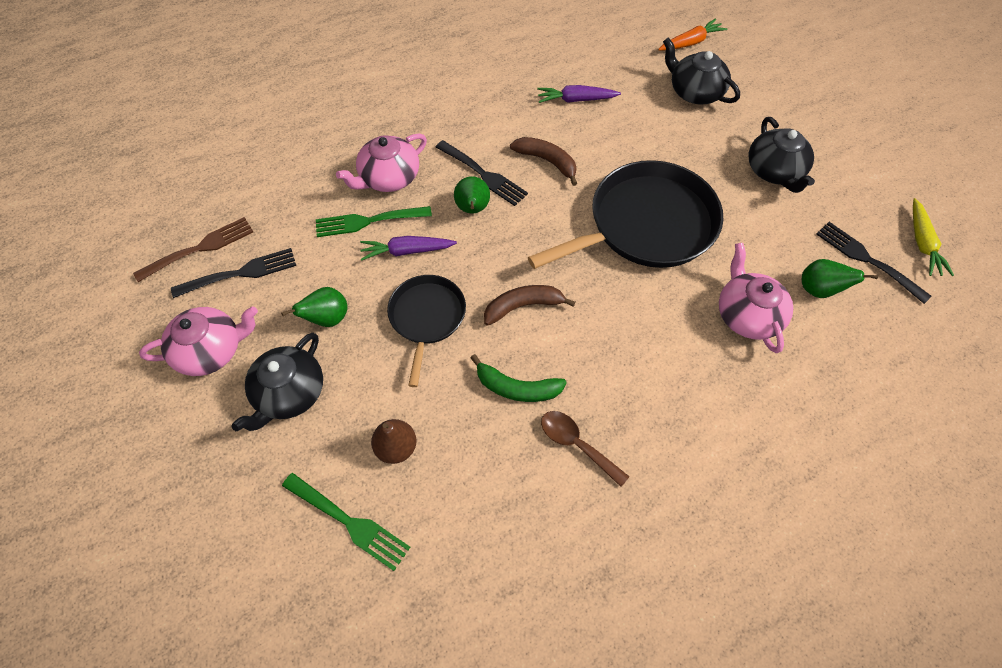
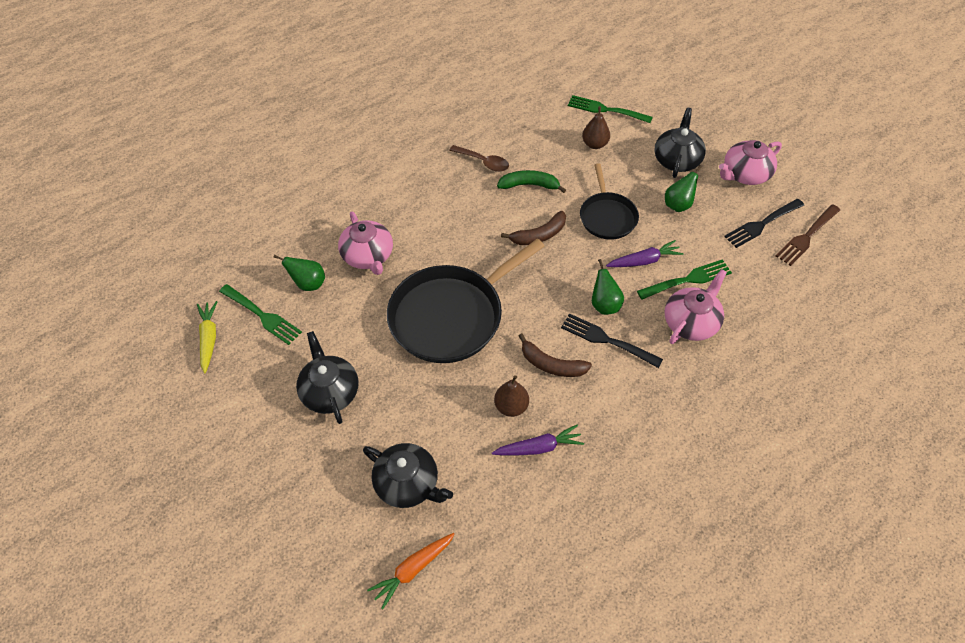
camera: 170 degrees right, 5 degrees down
(594, 133) = (511, 406): none -> brown pear
(867, 260) = (262, 315): black fork -> green fork

